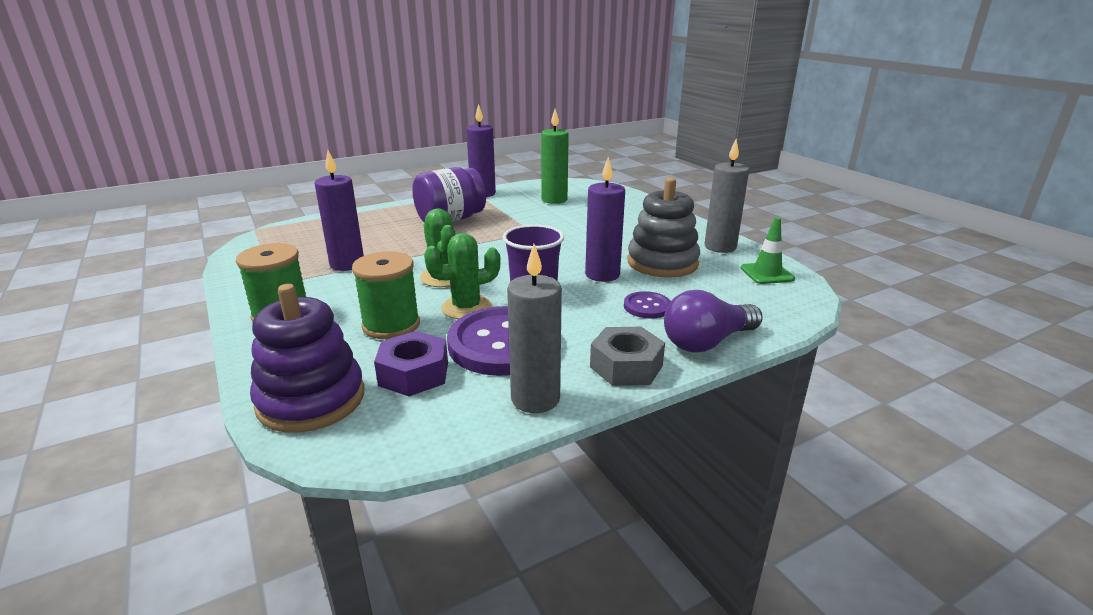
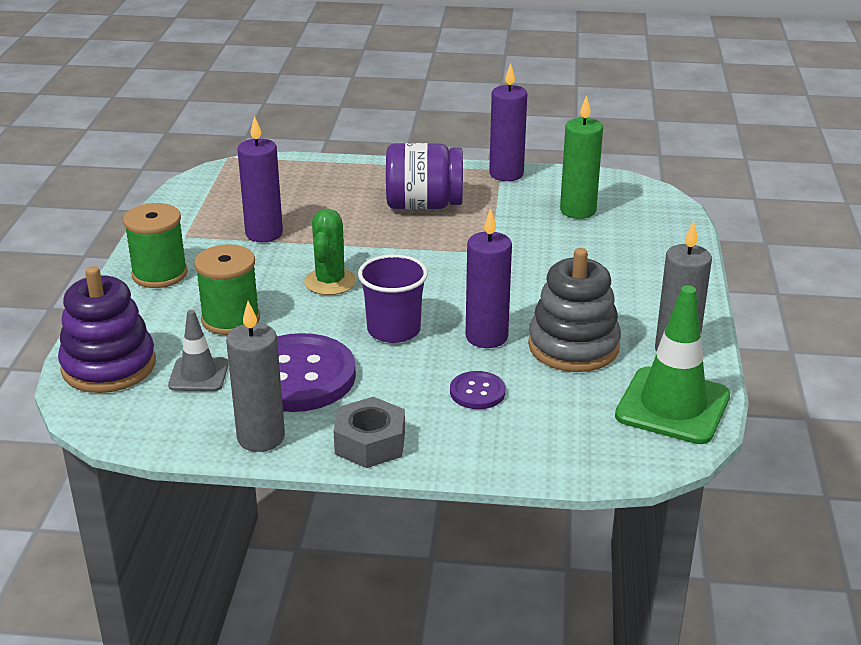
camera: 35 degrees right, 5 degrees up
(414, 374) = (198, 375): purple nut -> grey traffic cone
(466, 307) = (311, 325): green cactus -> none
(707, 342) = (477, 453): purple light bulb -> none
(767, 273) = (672, 406): green traffic cone -> green traffic cone, size x1.76

